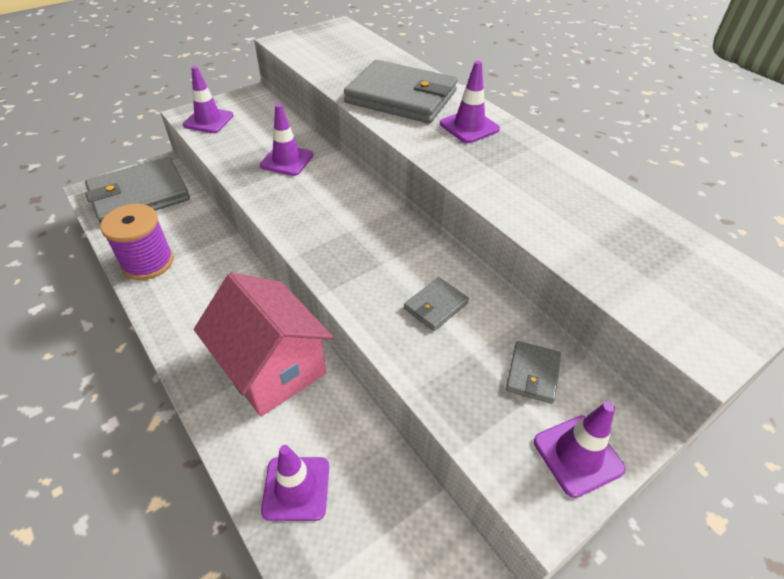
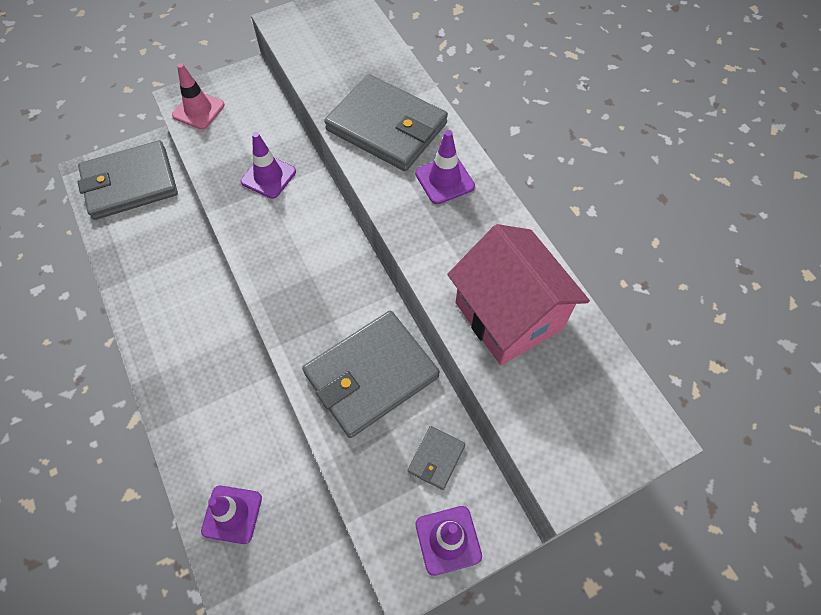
camera: 10 degrees right, 15 degrees up
(148, 262) = (132, 268): purple spool -> none
(208, 120) = (198, 110): purple traffic cone -> pink traffic cone
(273, 368) = (230, 399): pink house -> pink house (509, 316)
(435, 306) = (371, 375): grey wallet -> grey wallet, size x2.25

